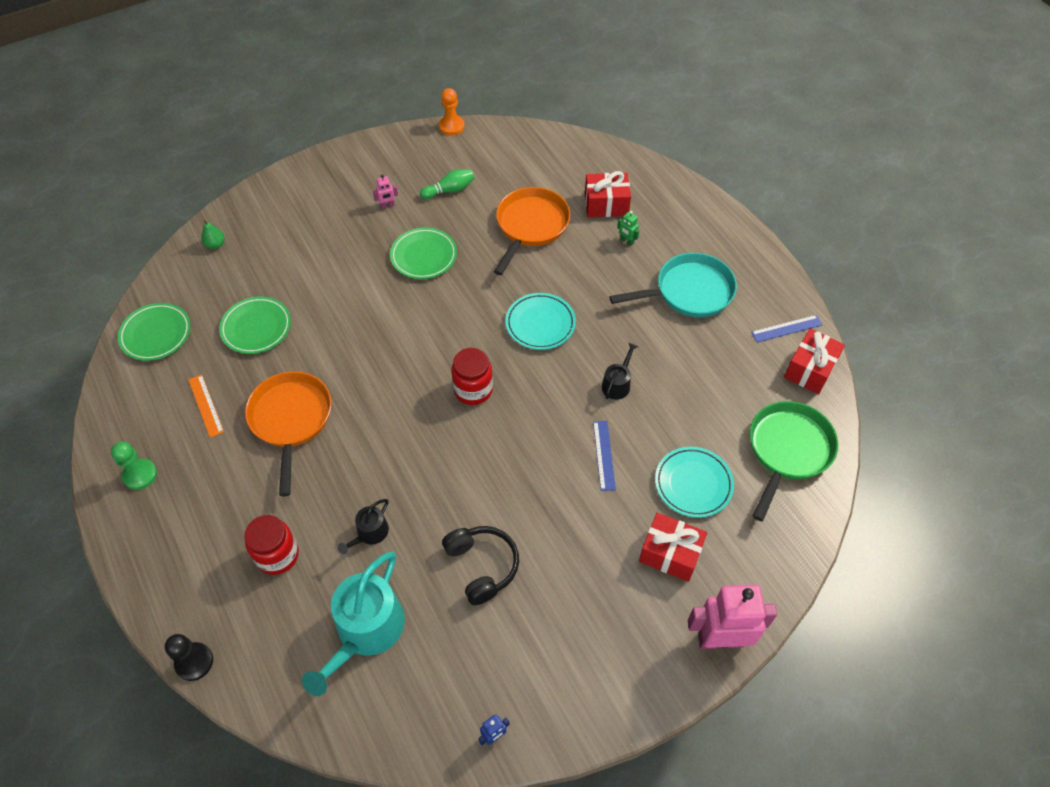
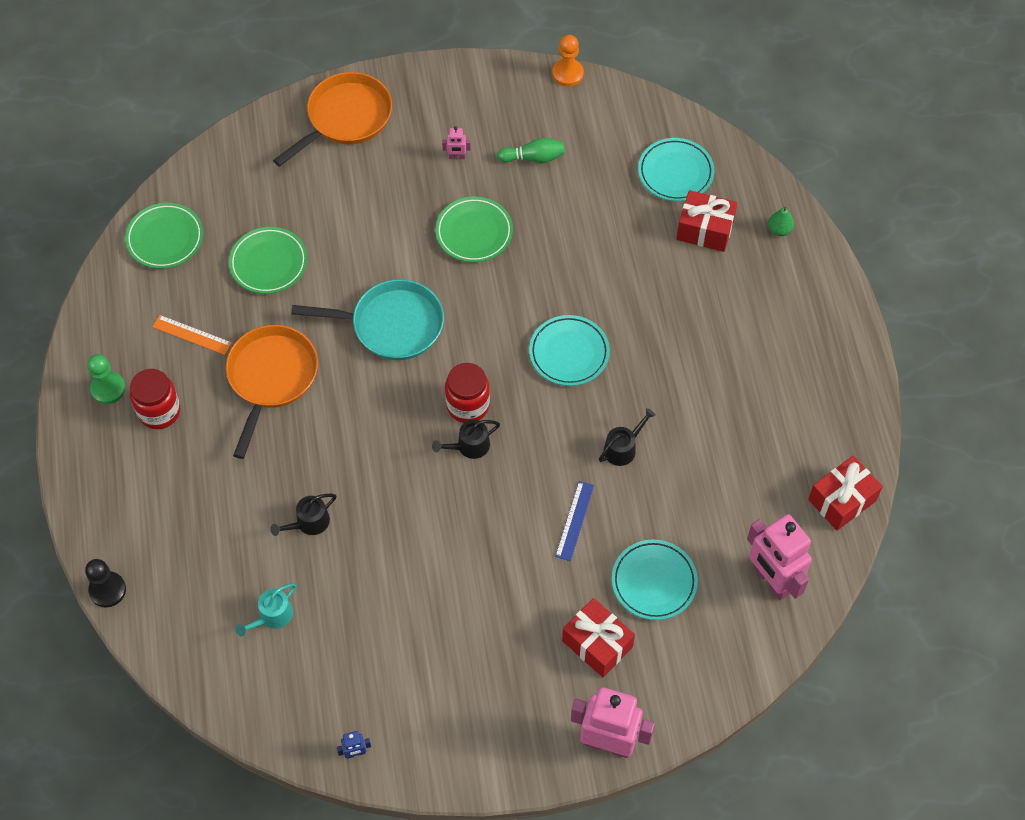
camera: 20 degrees right, 5 degrees up
(206, 405) = (192, 335): orange ruler -> orange ruler turned 60 degrees counterclockwise
(215, 244) = (256, 150): green pear -> green pear (779, 230)
(277, 555) = (214, 514): red jar -> red jar (159, 411)
(365, 631) = (272, 616): turquoise watering can -> turquoise watering can, size x0.49
(482, 566) = (405, 592): black headphones -> none
(488, 422) = (469, 446): none -> black watering can
(530, 226) = (606, 231): orange pan -> orange pan (345, 118)
(565, 171) = (675, 172): none -> turquoise plate
(626, 241) = (707, 283): green robot -> none
(689, 291) = (750, 367): turquoise pan -> turquoise pan (391, 325)
(786, 328) = (840, 445): blue ruler -> none
(787, 450) = (771, 580): green pan -> pink robot

